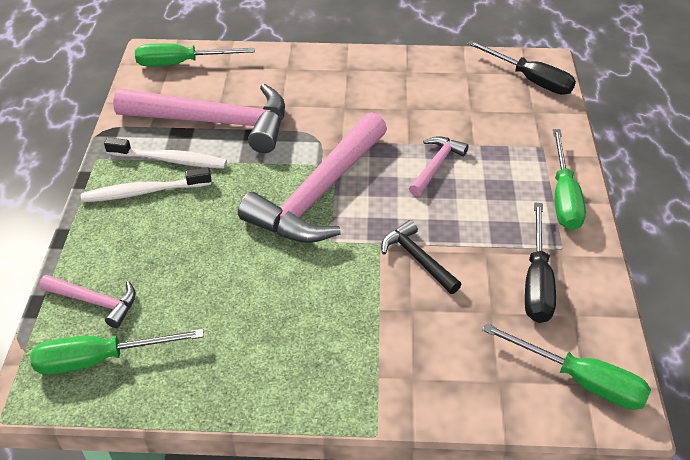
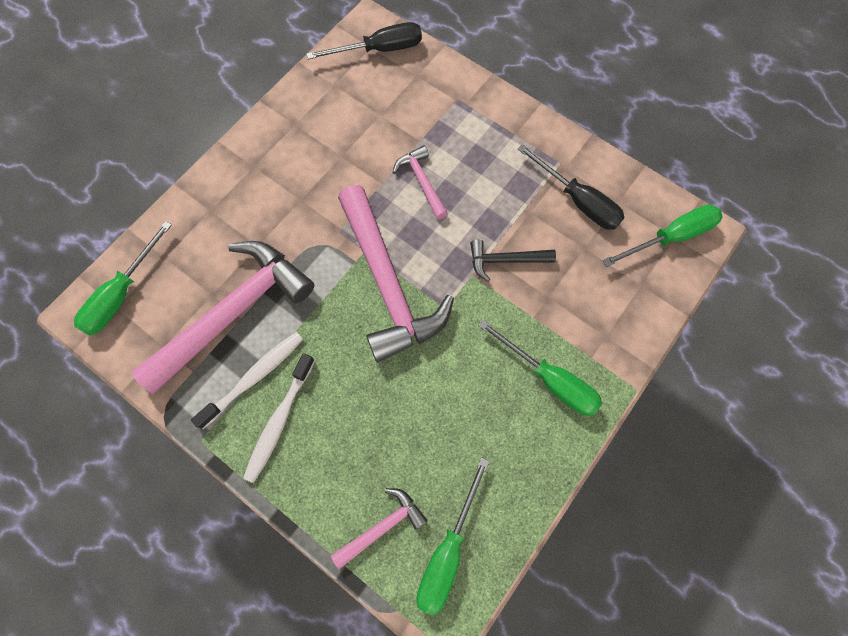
camera: 55 degrees left, 25 degrees up
(563, 196) = (515, 125): green screwdriver -> green screwdriver (549, 379)

